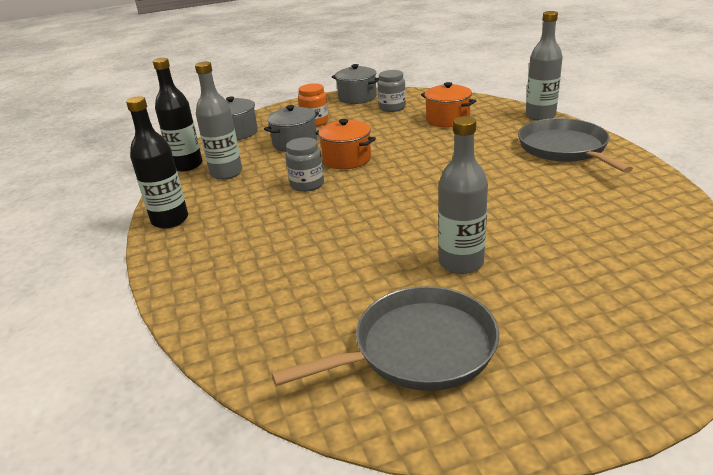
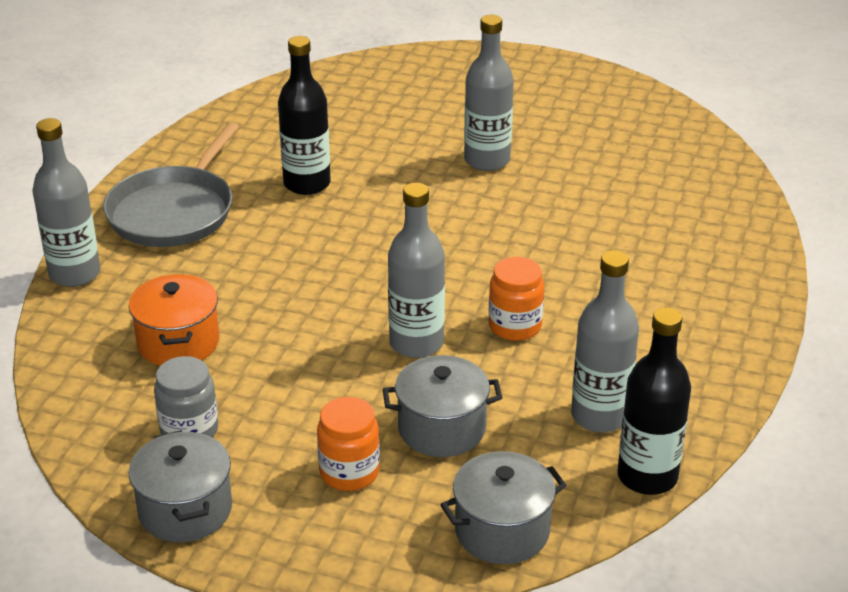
camera: 145 degrees left, 5 degrees up
(170, 220) = (728, 360): black bottle -> black bottle (307, 184)
(307, 184) = (515, 326): grey jar -> orange jar
(347, 159) = (416, 343): orange pot -> grey bottle
(418, 348) = (600, 128): grey pan -> none

